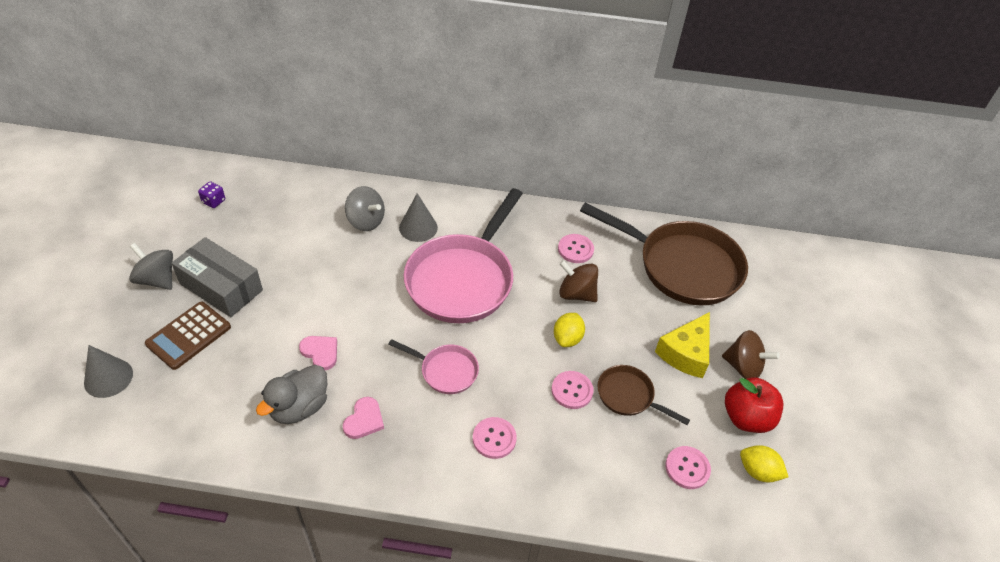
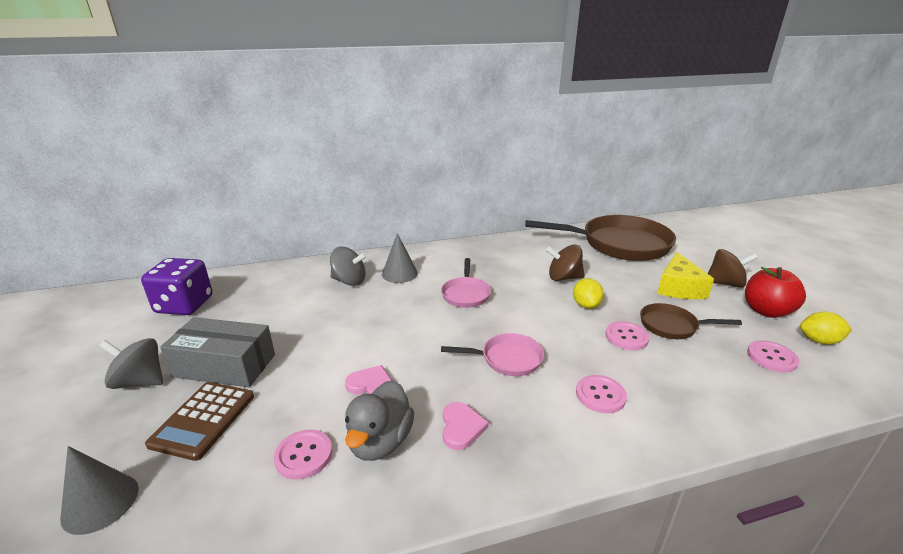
camera: 20 degrees left, 20 degrees down
(214, 201) = (184, 305): purple dice -> purple dice, size x2.27
(462, 279) = (465, 294): pink pan -> pink pan, size x0.48
(575, 249) = (536, 254): pink button -> pink button (303, 455)

